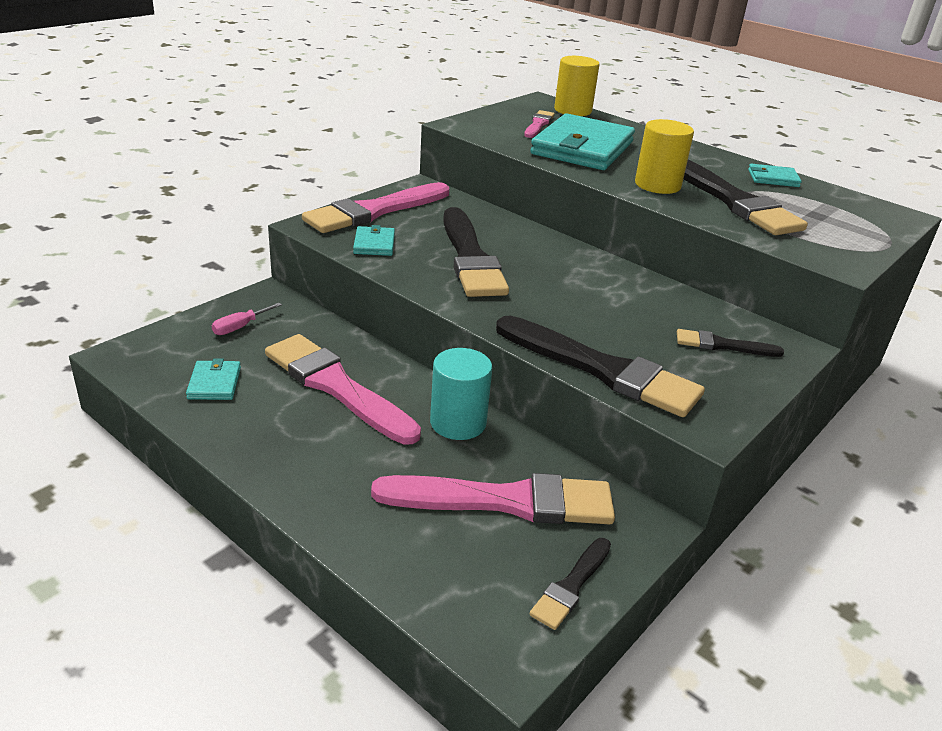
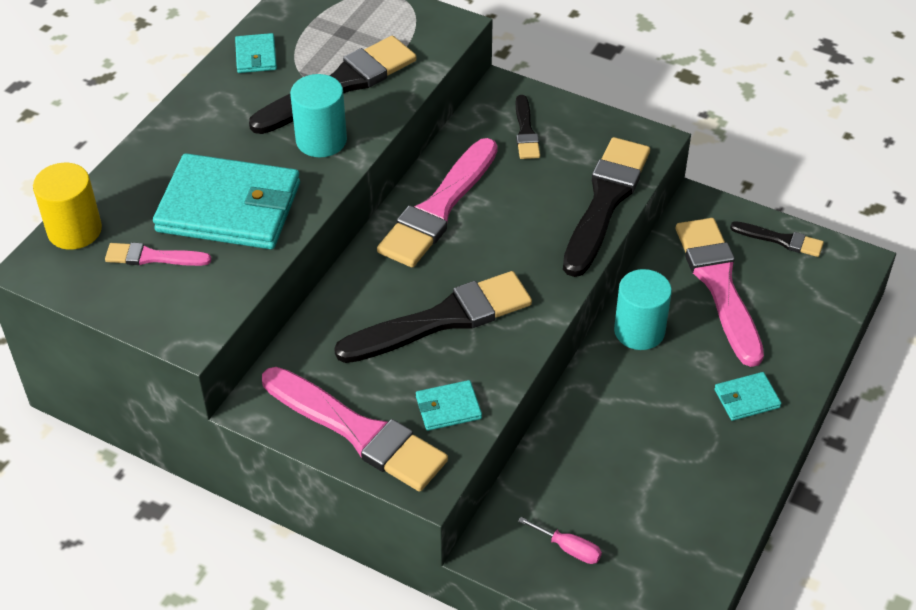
camera: 100 degrees left, 15 degrees up
(214, 383) = (675, 528): turquoise wallet -> turquoise wallet (746, 398)
(336, 386) = (631, 430): pink brush -> pink brush (438, 208)
(657, 185) = (321, 140): yellow cylinder -> turquoise cylinder

